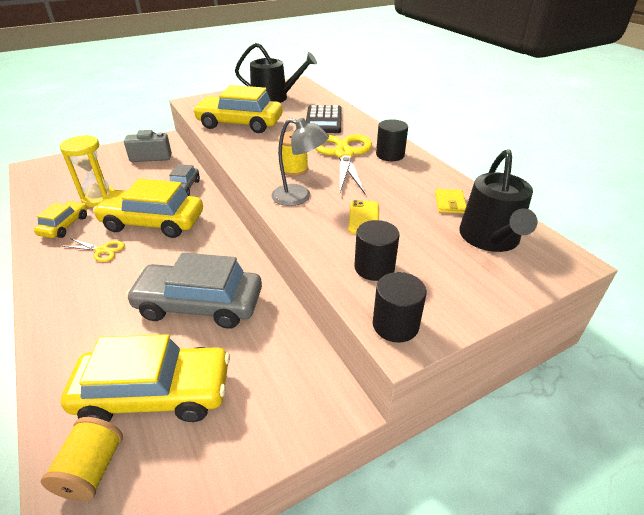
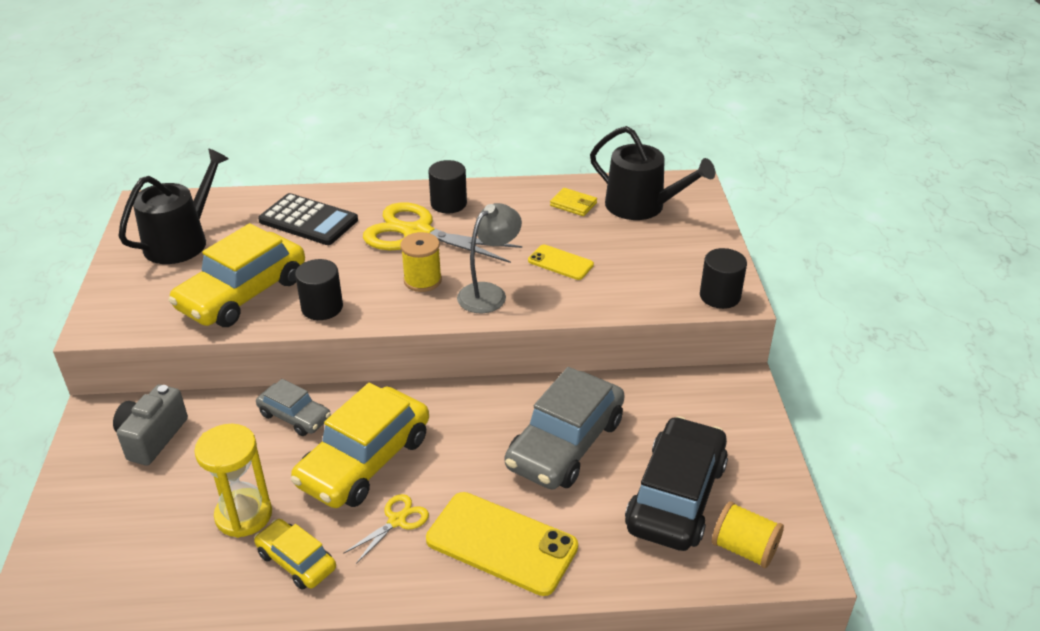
camera: 65 degrees left, 0 degrees up
(85, 302) = (501, 543): none -> yellow phone
(155, 393) = (676, 496): yellow car -> black car
(374, 267) = (643, 283): black cylinder -> black cylinder (322, 307)

